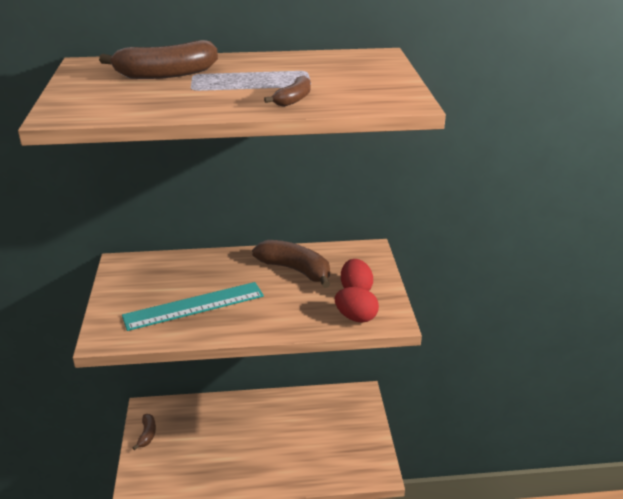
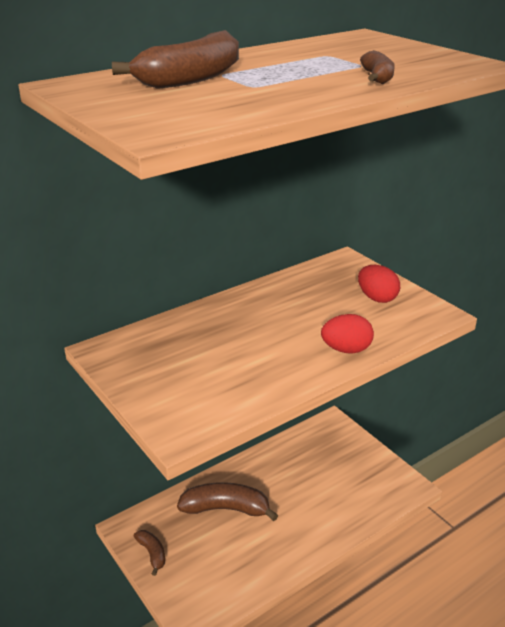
camera: 30 degrees left, 0 degrees up
(194, 306) = (240, 365): turquoise ruler -> none
(295, 270) = (300, 298): brown banana -> brown banana (226, 509)
(356, 317) = (407, 322): red egg -> red egg (346, 350)

